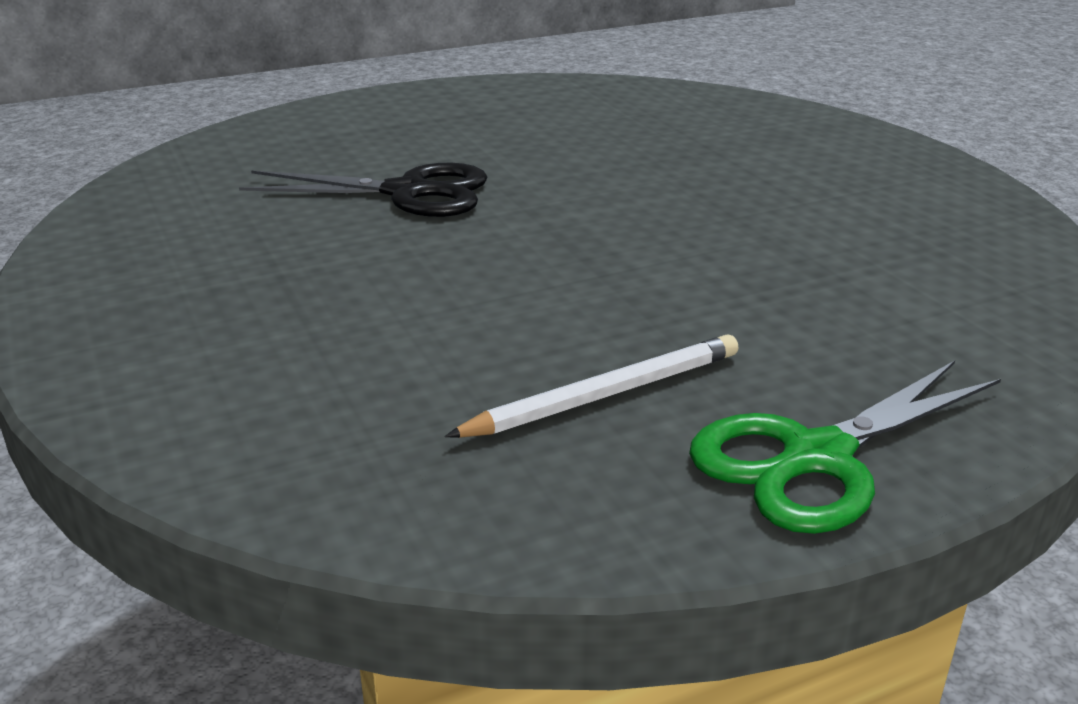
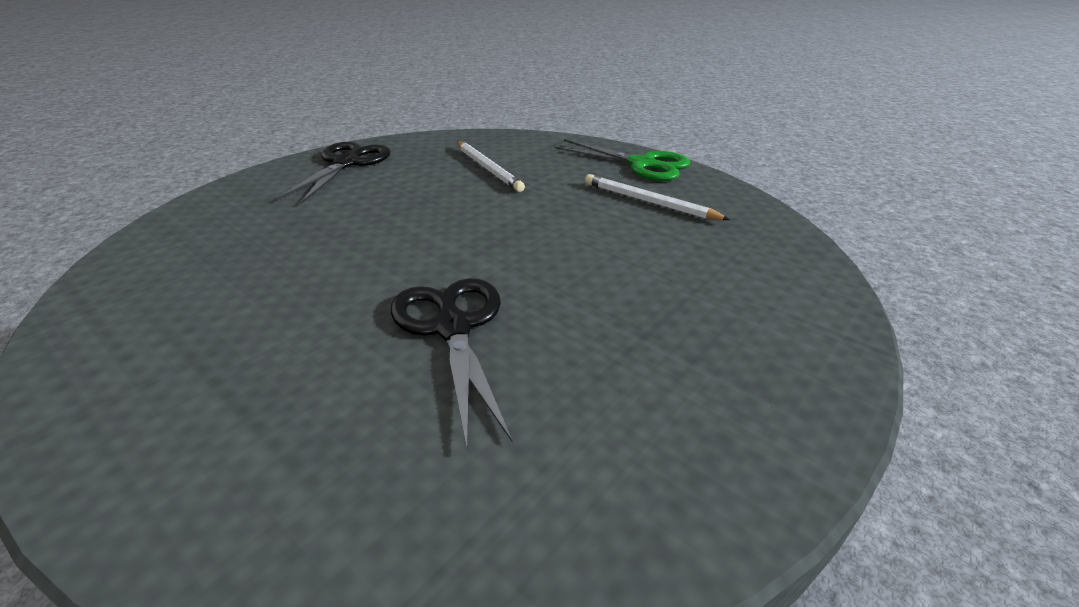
camera: 115 degrees left, 5 degrees up
(850, 276) = (487, 168): none -> white pencil
(908, 179) = (346, 163): none -> black scissors

